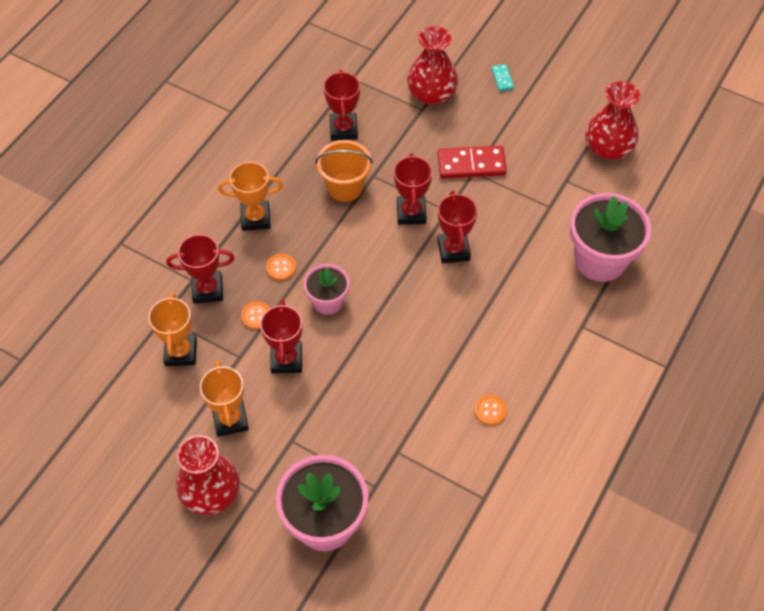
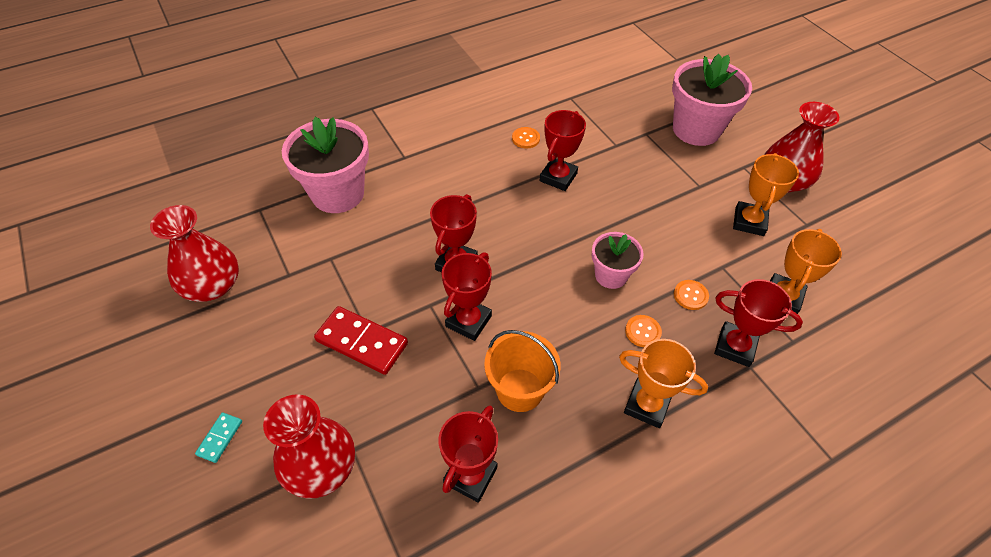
camera: 150 degrees left, 5 degrees down
(286, 359) = (677, 244): red trophy -> red trophy (558, 177)

